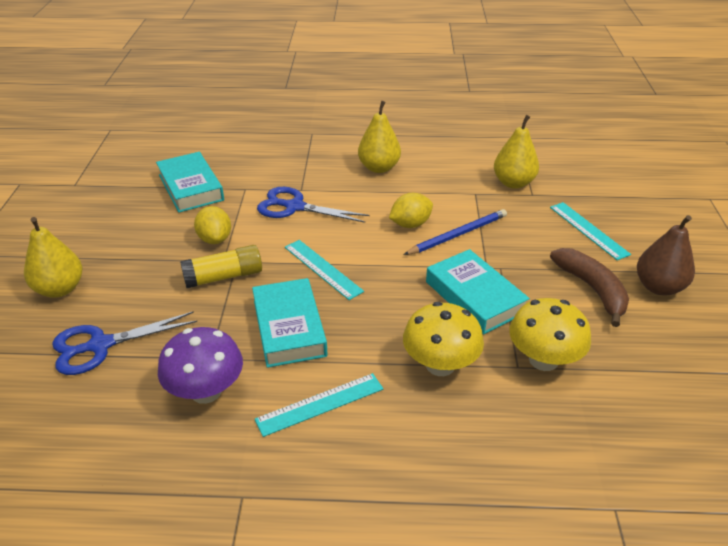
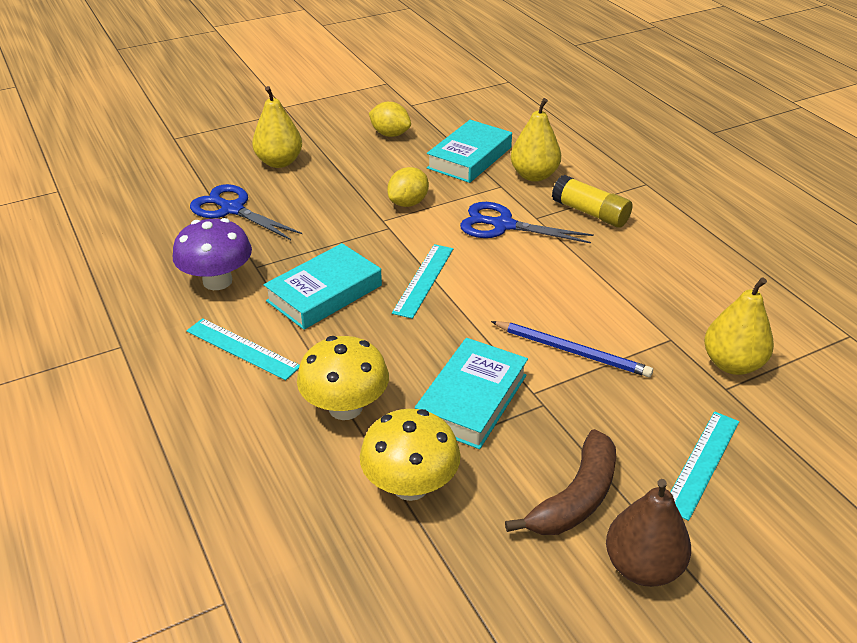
camera: 60 degrees right, 0 degrees up
(224, 277) = (361, 230): yellow glue stick -> yellow glue stick (590, 213)
(294, 207) = (503, 225): blue scissors -> blue scissors turned 60 degrees counterclockwise
(379, 168) = (636, 251): yellow pear -> yellow pear (534, 175)
(410, 224) = (554, 310): yellow lemon -> yellow lemon (390, 134)

